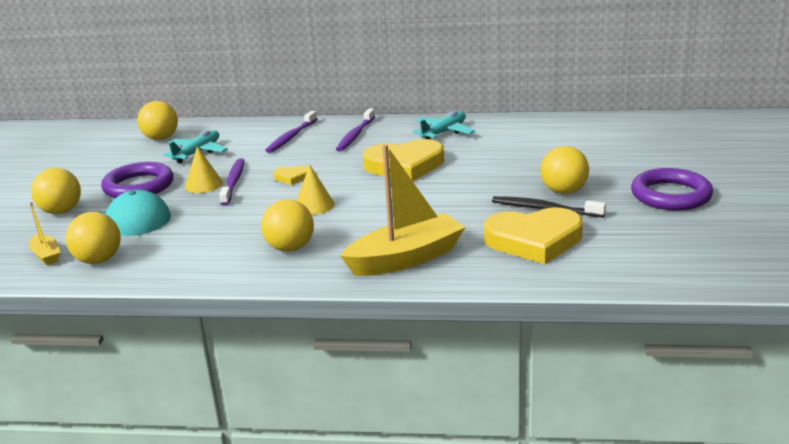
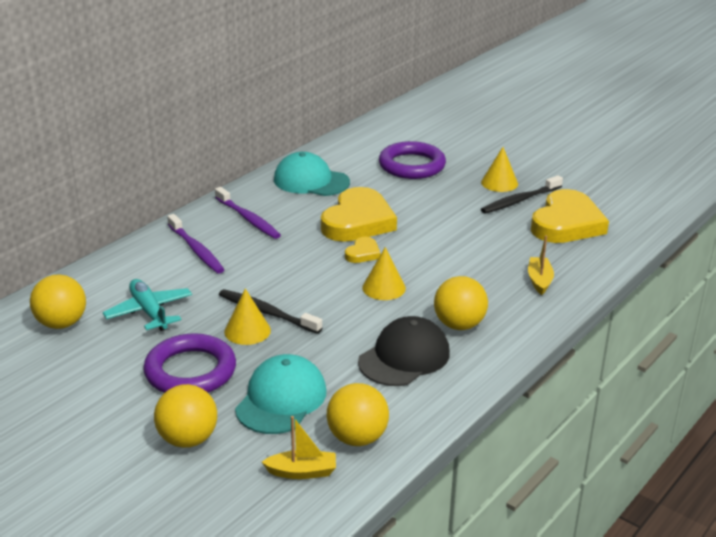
camera: 60 degrees left, 5 degrees up
(220, 243) = (404, 357): none -> black cap
(233, 182) = (267, 313): purple toothbrush -> black toothbrush
(292, 177) = (302, 279): yellow heart -> yellow heart (363, 253)
(406, 258) = (539, 280): yellow boat -> yellow boat, size x0.48
(444, 132) = (311, 181): turquoise plane -> turquoise cap
(563, 191) = (499, 183): yellow ball -> yellow cone
(671, 195) = (554, 154): purple ring -> purple ring (412, 165)

